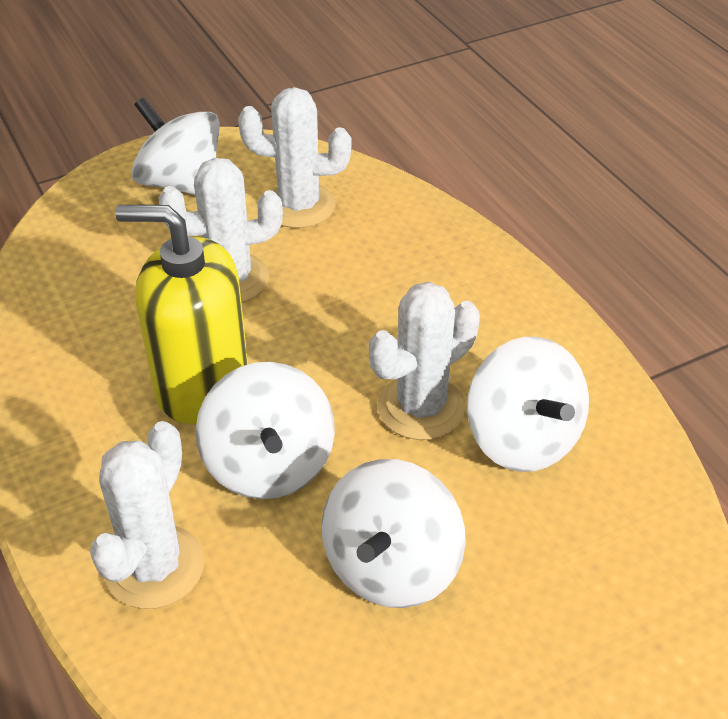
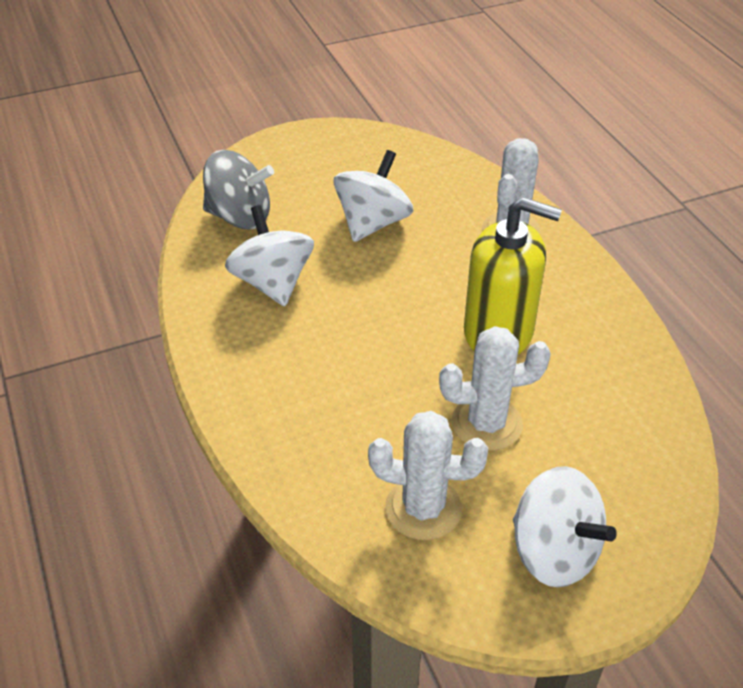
camera: 175 degrees left, 0 degrees up
(269, 465) = (446, 278): white spinning top -> none
(421, 407) = (337, 306): white cactus -> none
(622, 564) = (240, 217): none -> grey spinning top

